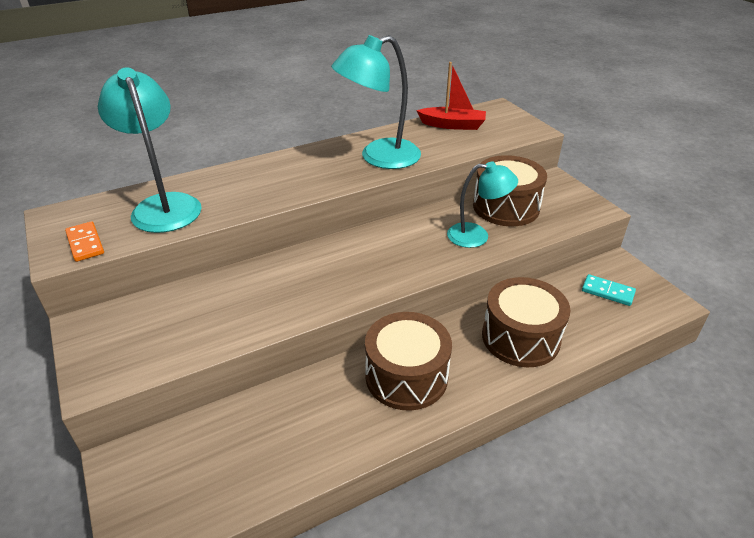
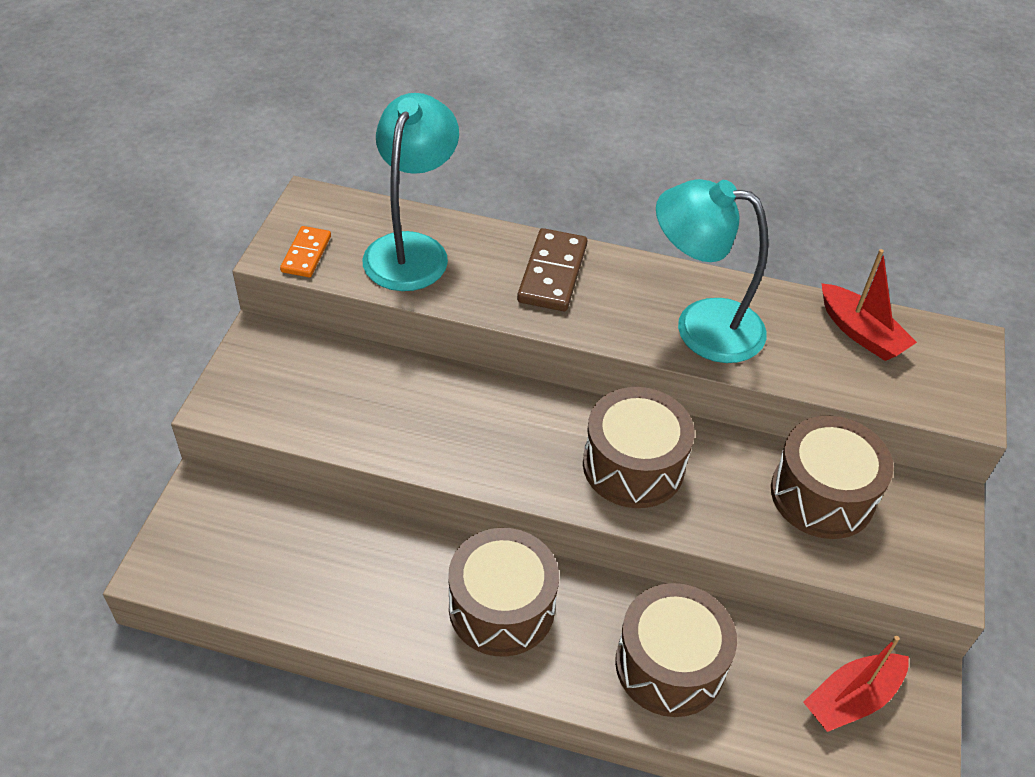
camera: 40 degrees right, 10 degrees up
(270, 175) = (552, 273): none -> brown domino
(407, 248) = (633, 465): none -> brown drum
(477, 236) = (732, 508): turquoise lamp -> none
(607, 292) = (852, 699): turquoise domino -> red boat

